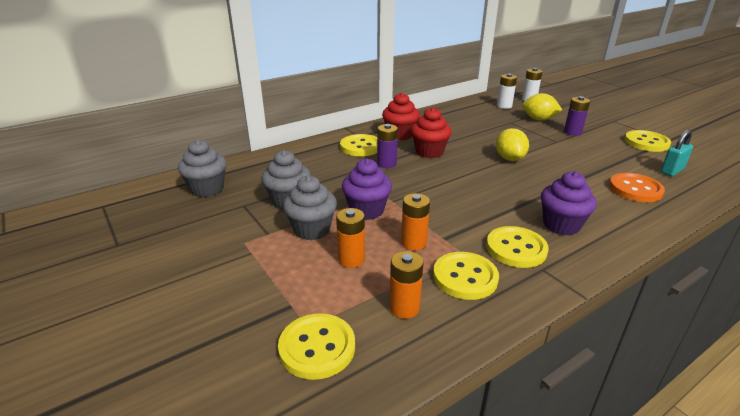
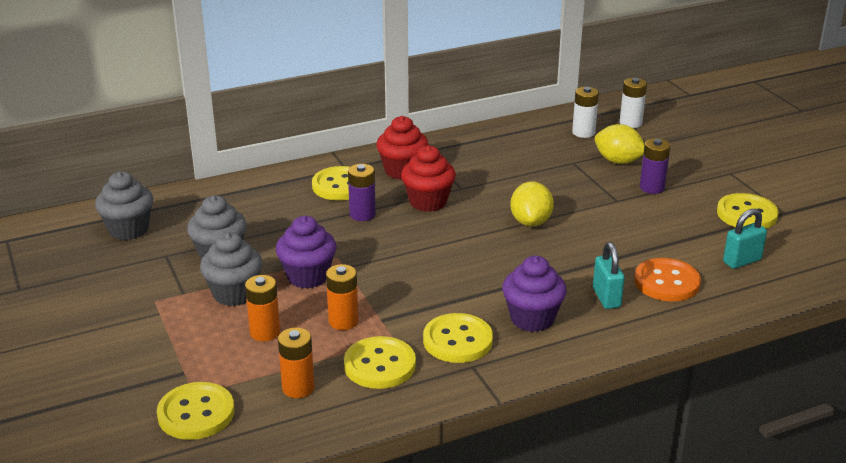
camera: 10 degrees right, 0 degrees up
(603, 204) = (606, 298): none -> turquoise padlock

